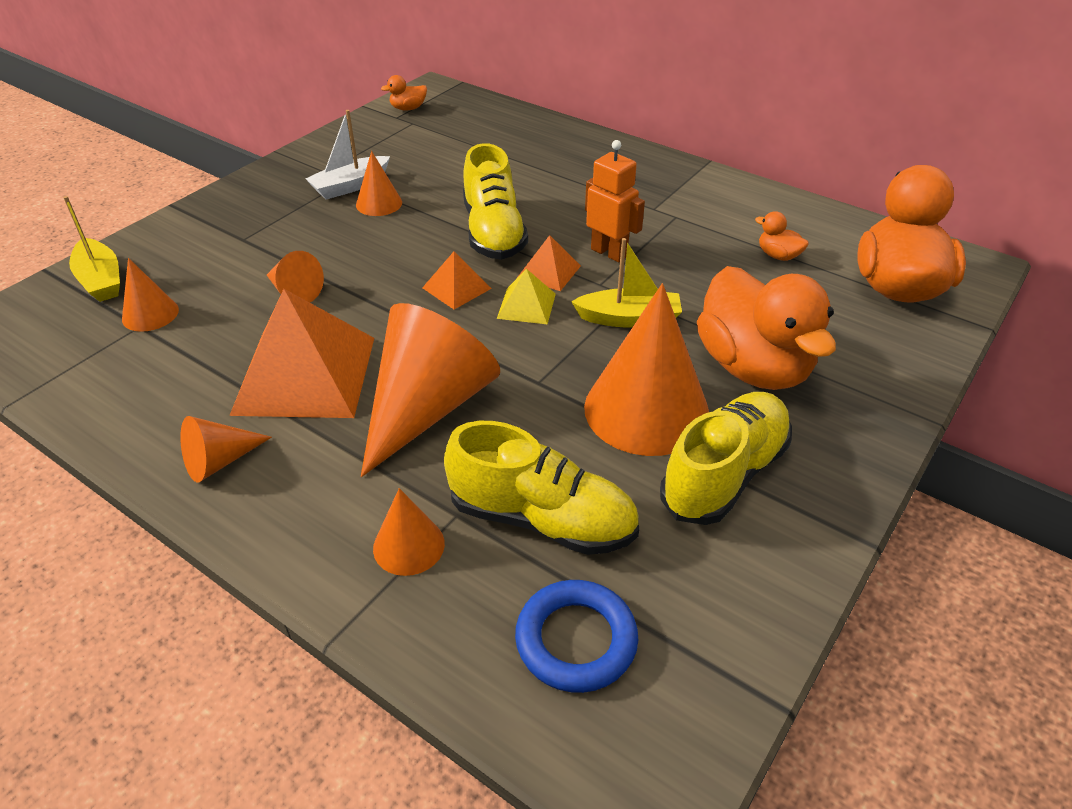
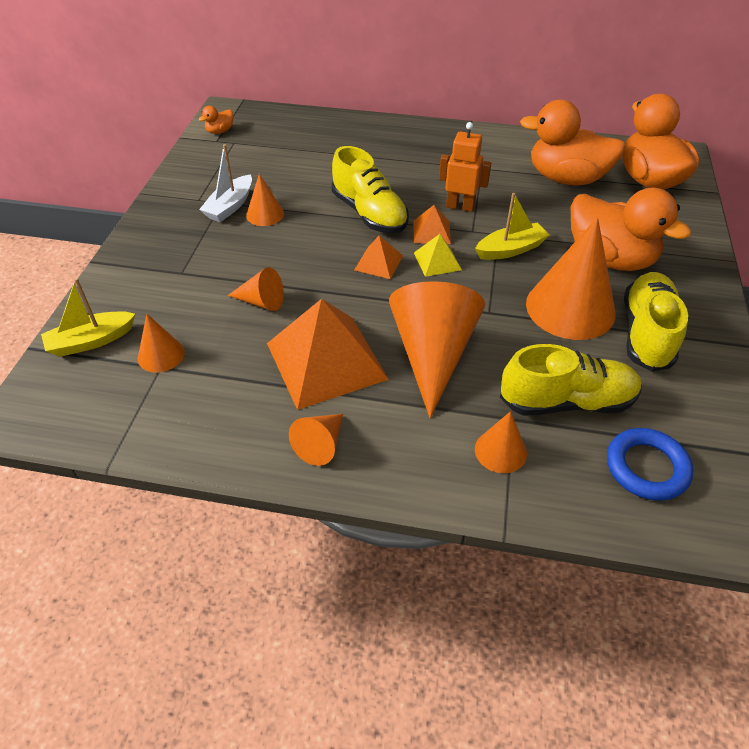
camera: 25 degrees left, 5 degrees up
(101, 280) = (91, 341): yellow boat -> yellow boat turned 120 degrees clockwise
(778, 256) = (566, 178): orange duck -> orange duck, size x2.46

